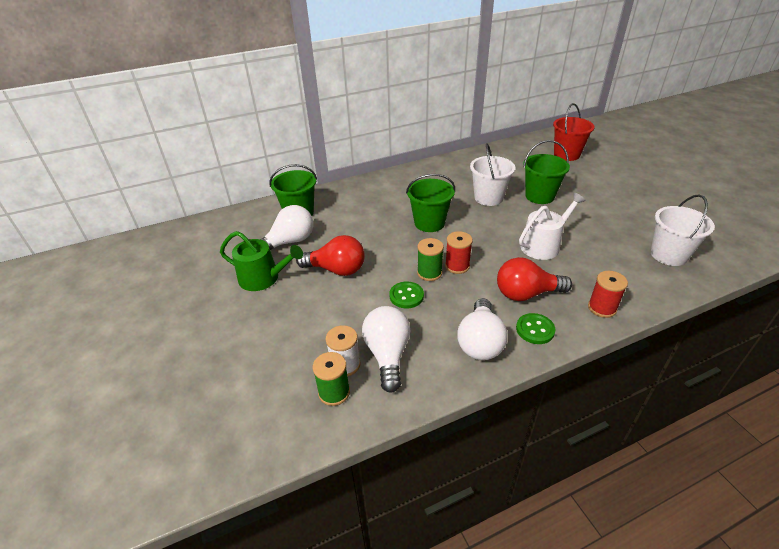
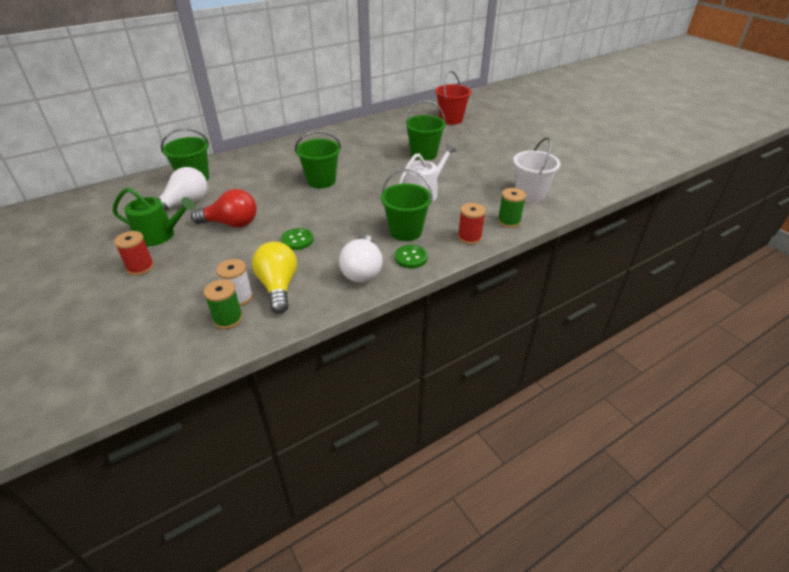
camera: 10 degrees left, 0 degrees up
(387, 355) = (278, 286): white light bulb -> yellow light bulb
(429, 273) = (319, 221): green spool -> green spool (509, 221)
(457, 266) = (345, 214): red spool -> red spool (140, 267)
(488, 198) = (377, 158): white bucket -> none
(526, 294) = (405, 231): red light bulb -> green bucket

